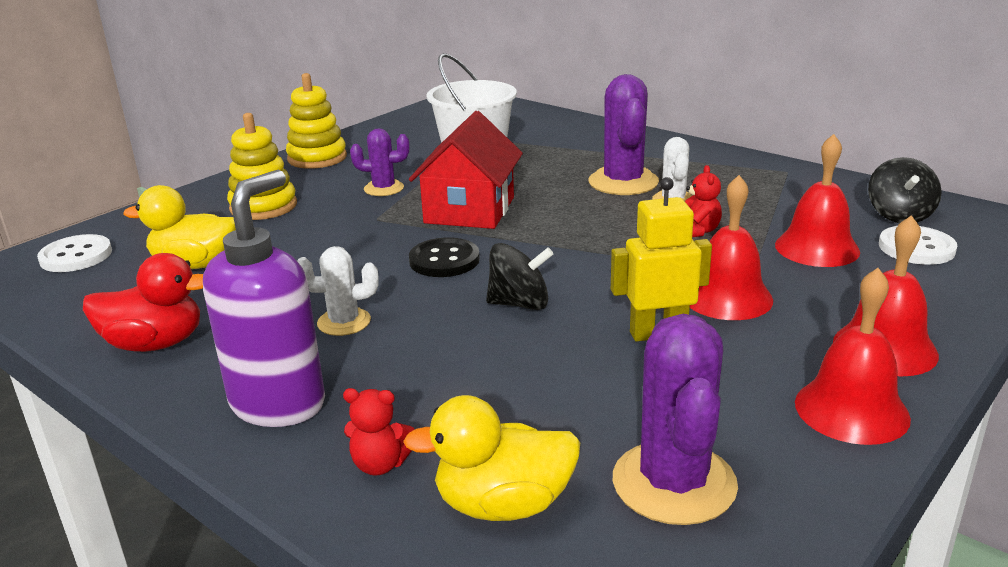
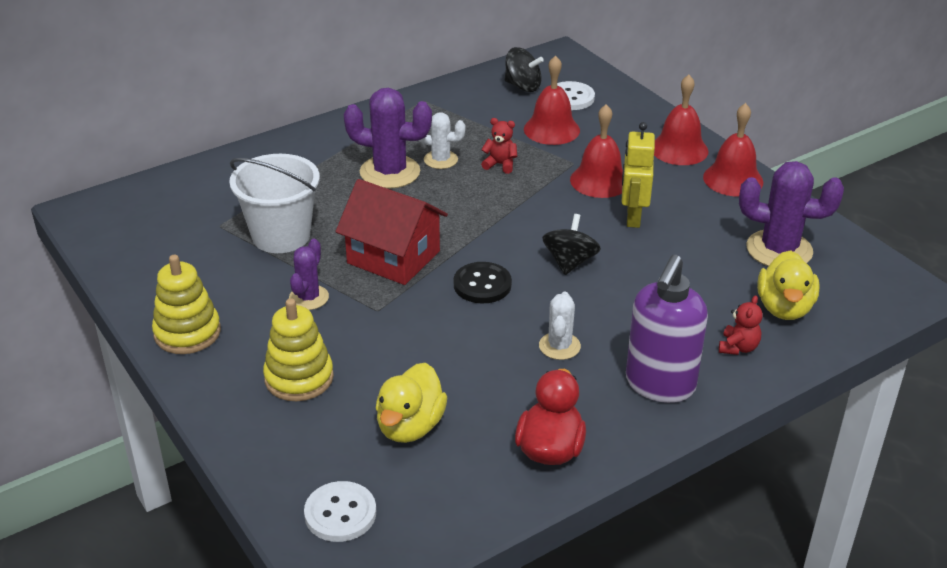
camera: 75 degrees left, 10 degrees up
(279, 403) = (659, 385): purple soap dispenser -> purple soap dispenser turned 105 degrees counterclockwise

